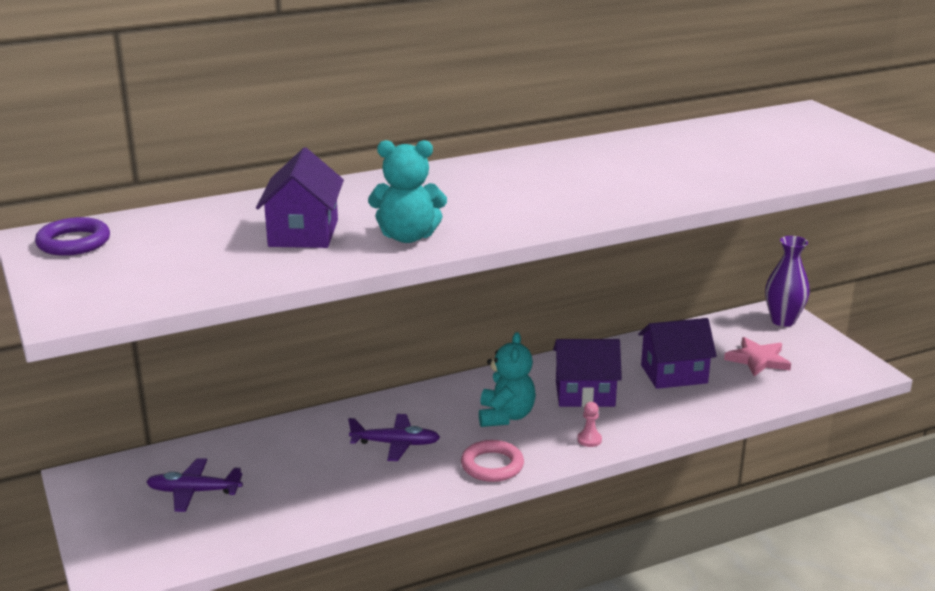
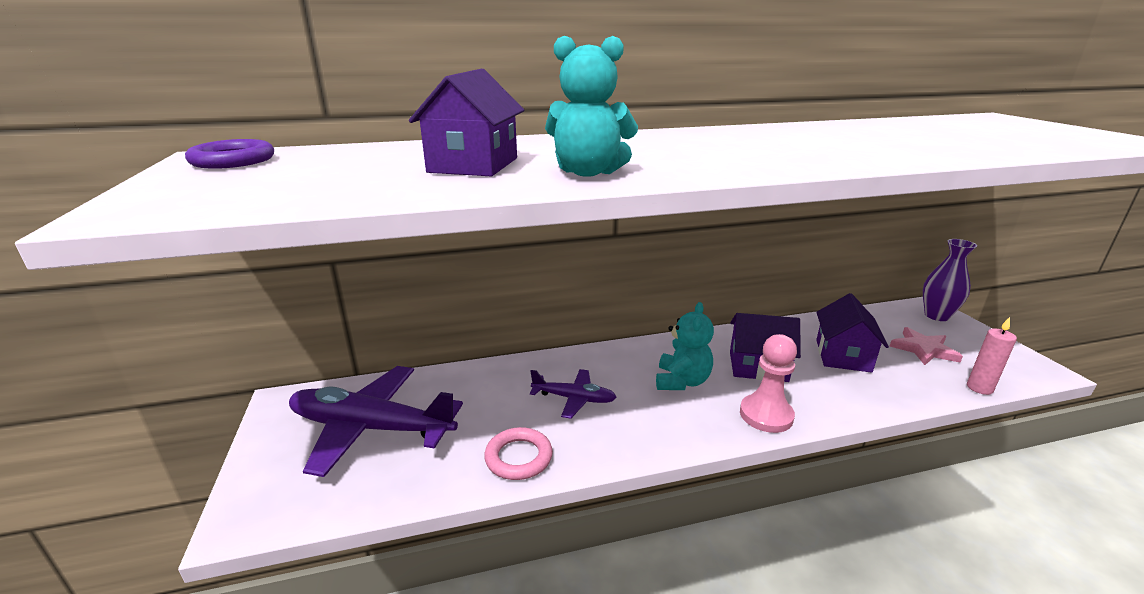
camera: 10 degrees right, 0 degrees up
(194, 492) = (372, 428): purple plane -> purple plane, size x1.93
(492, 465) = (665, 433): pink ring -> pink ring (518, 457)
(589, 440) = (766, 415): pink pawn -> pink pawn, size x2.09
(674, 374) = (843, 355): purple house -> purple house turned 75 degrees counterclockwise
(799, 394) = (979, 388): none -> pink candle

